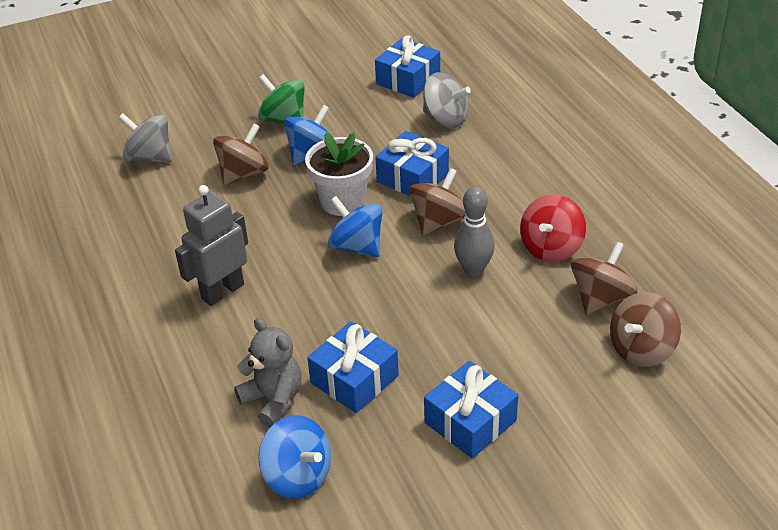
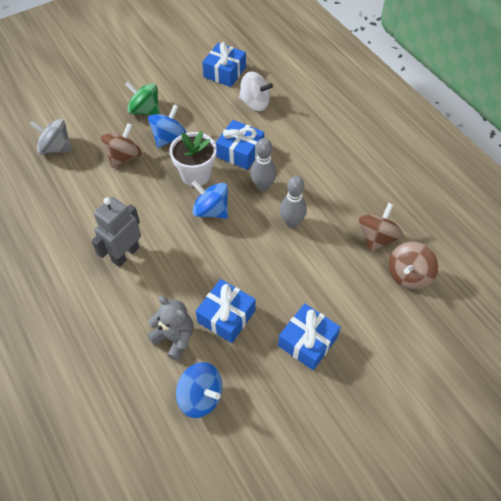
camera: 10 degrees left, 15 degrees up
(438, 221) = (263, 186): brown spinning top -> grey bowling pin
(445, 119) = (255, 103): grey spinning top -> white spinning top
(551, 248) = (339, 201): red spinning top -> none

